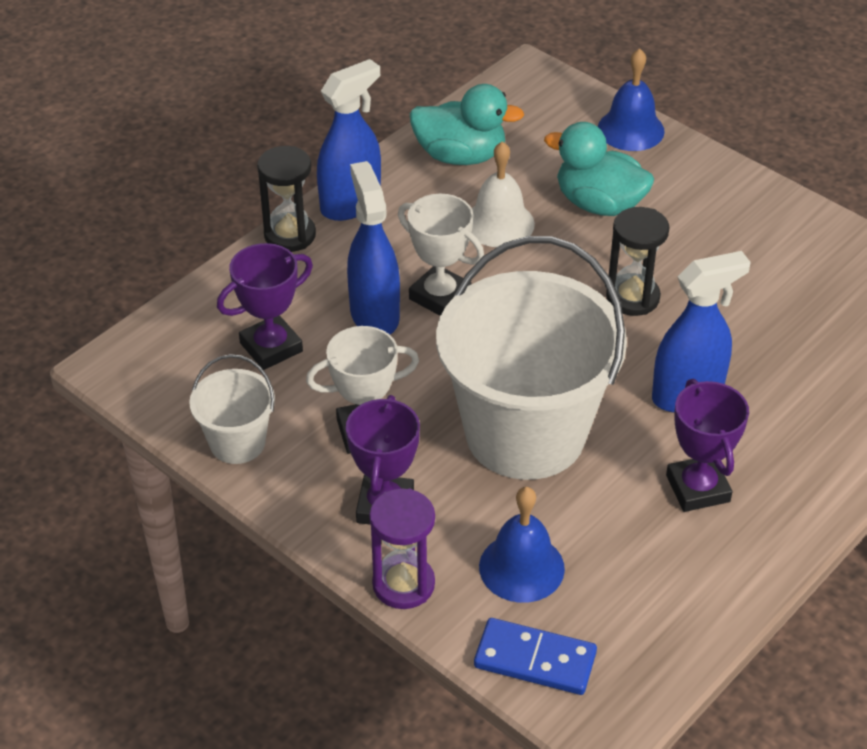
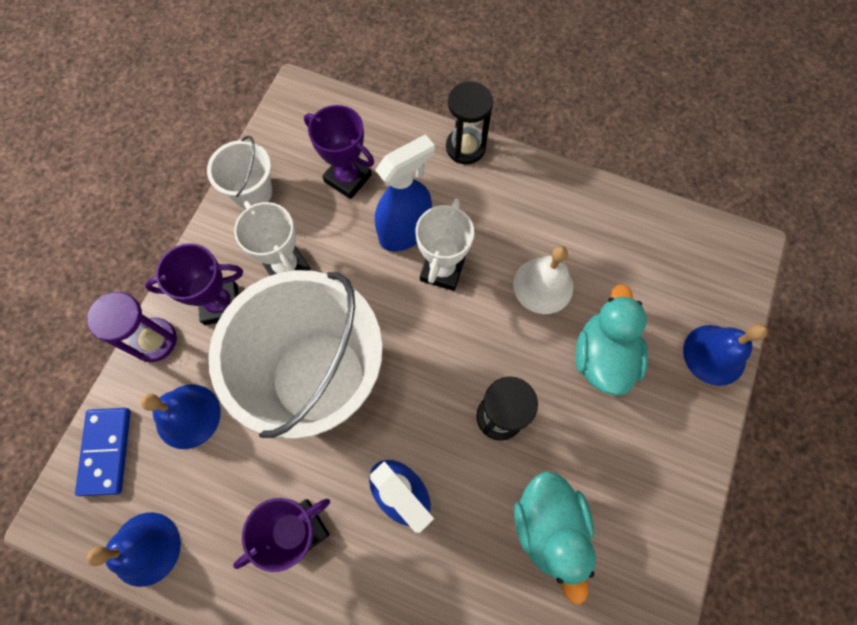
camera: 70 degrees right, 25 degrees up
(351, 204) = (517, 174): blue spray bottle -> none
(460, 156) = (610, 231): turquoise duck -> turquoise duck (548, 527)
(672, 638) = (145, 548): none -> blue bell

